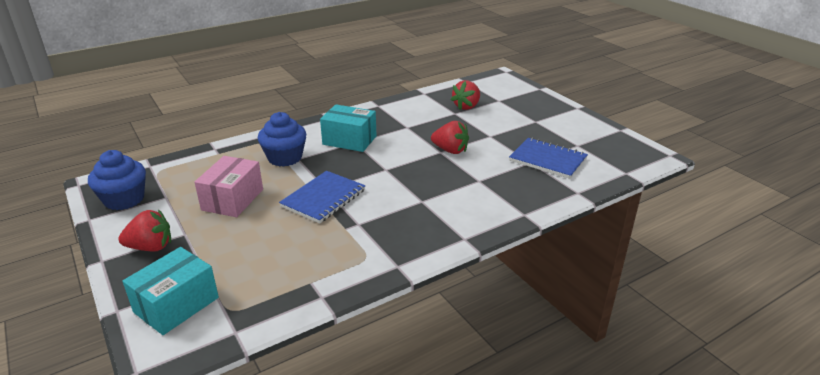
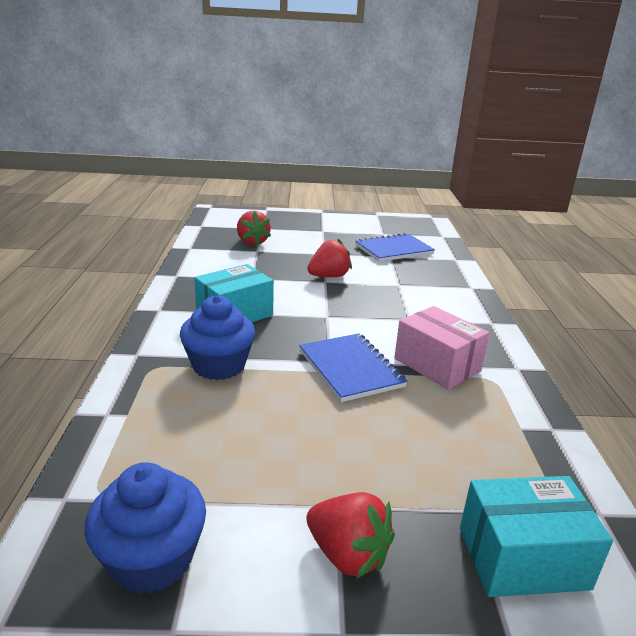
camera: 60 degrees left, 5 degrees down
(151, 247) = (347, 555): red strawberry -> red strawberry turned 105 degrees clockwise
(176, 305) = (522, 558): turquoise box -> turquoise box turned 75 degrees counterclockwise
(232, 199) = (283, 436): pink box -> pink box (437, 365)

